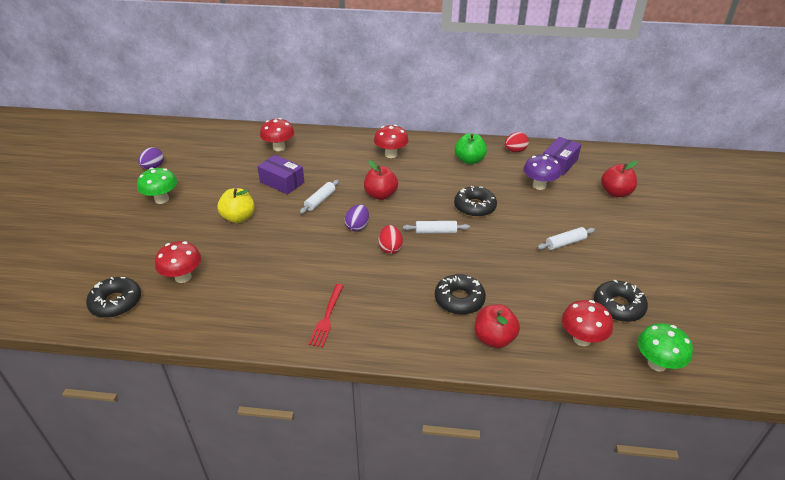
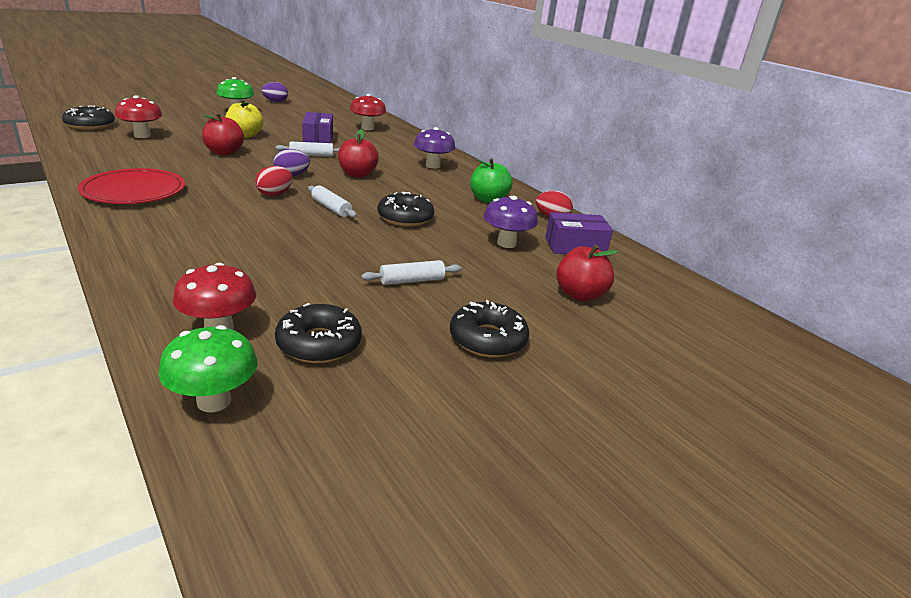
camera: 45 degrees right, 10 degrees down
(327, 318) = (134, 191): red fork -> red plate
(391, 154) = (432, 166): red mushroom -> purple mushroom
(459, 300) = (223, 241): black donut -> black donut (487, 339)
(494, 338) = (170, 272): red apple -> red apple (224, 152)
(565, 243) = (412, 280): white rolling pin -> white rolling pin turned 45 degrees counterclockwise

